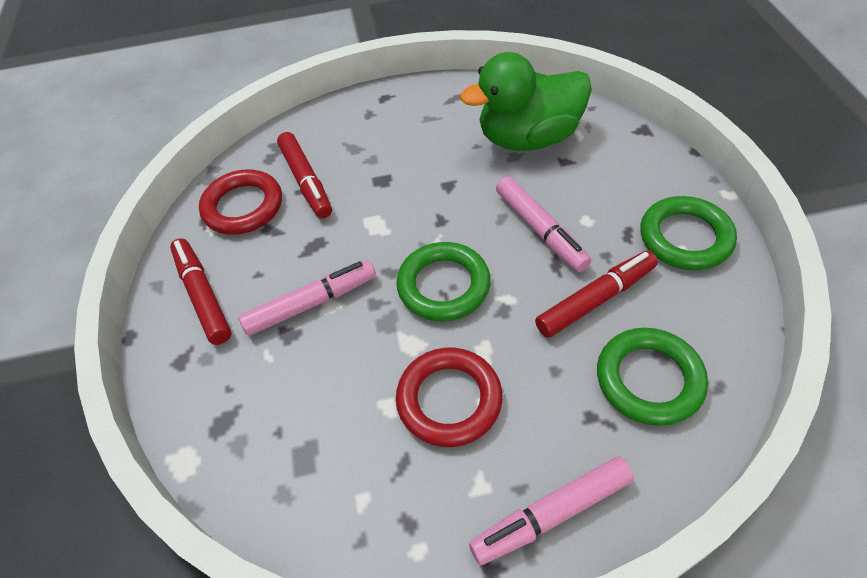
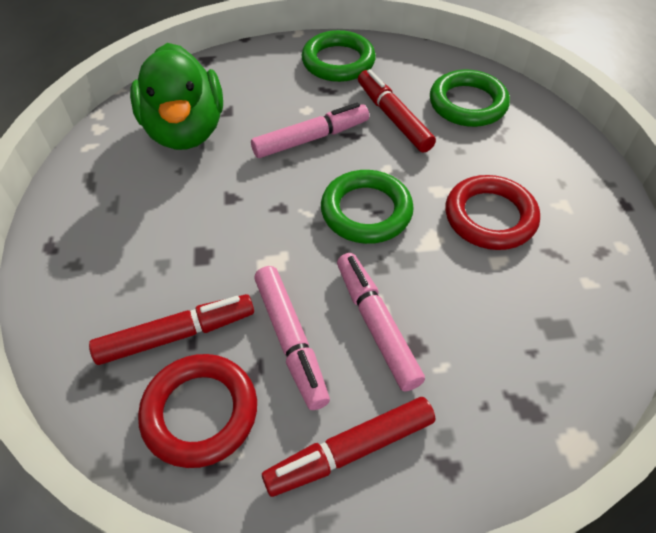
camera: 90 degrees left, 0 degrees up
(552, 514) = (578, 168): pink marker -> pink marker (290, 339)

